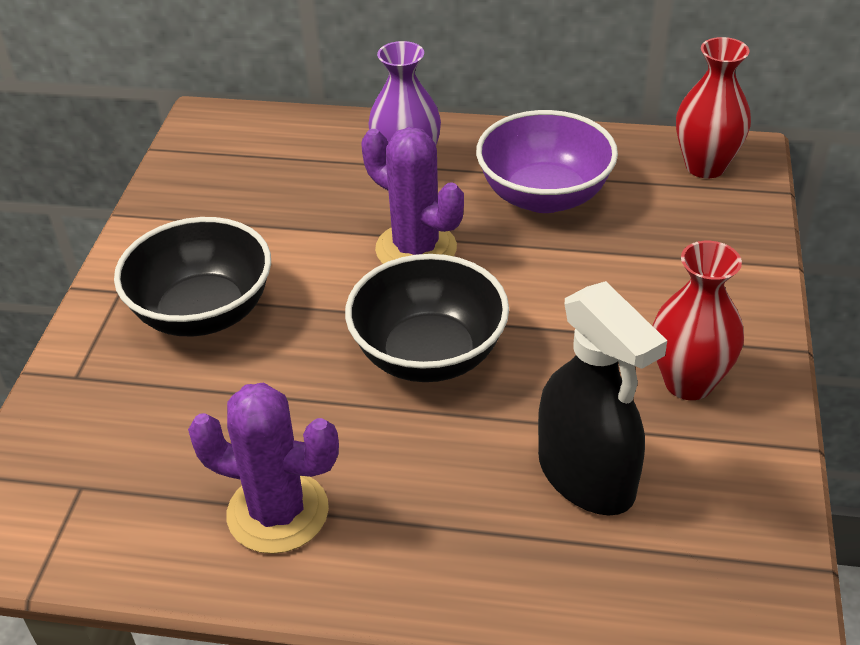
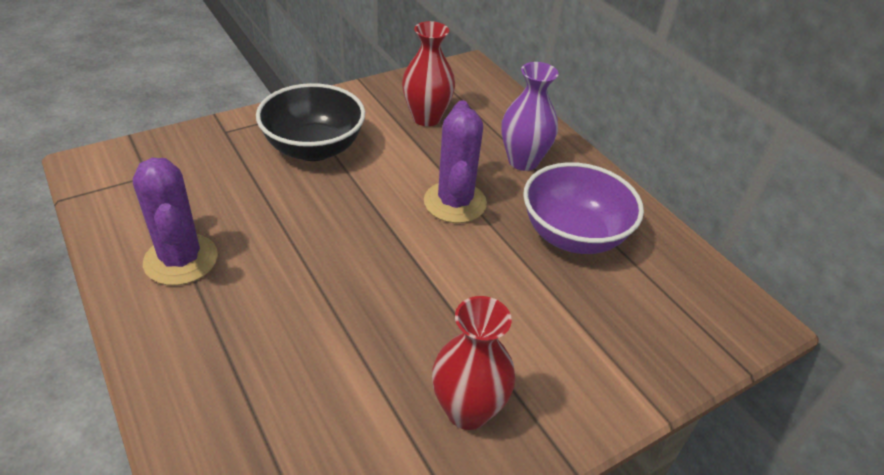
camera: 45 degrees right, 0 degrees up
(429, 354) = (366, 257): black bowl -> none
(586, 477) = (322, 395): black spray bottle -> none
(705, 166) = (713, 305): red vase -> red vase (426, 118)

